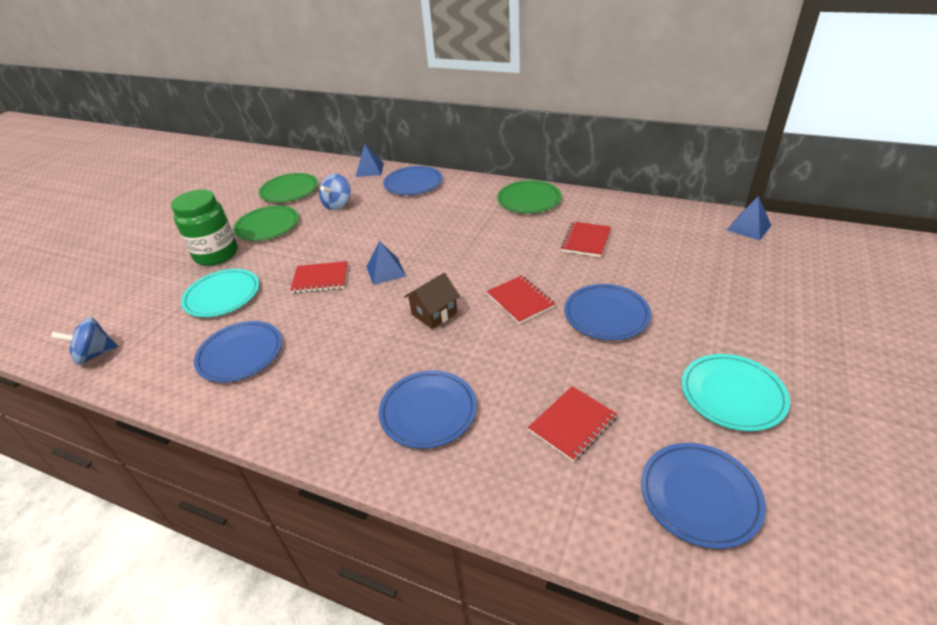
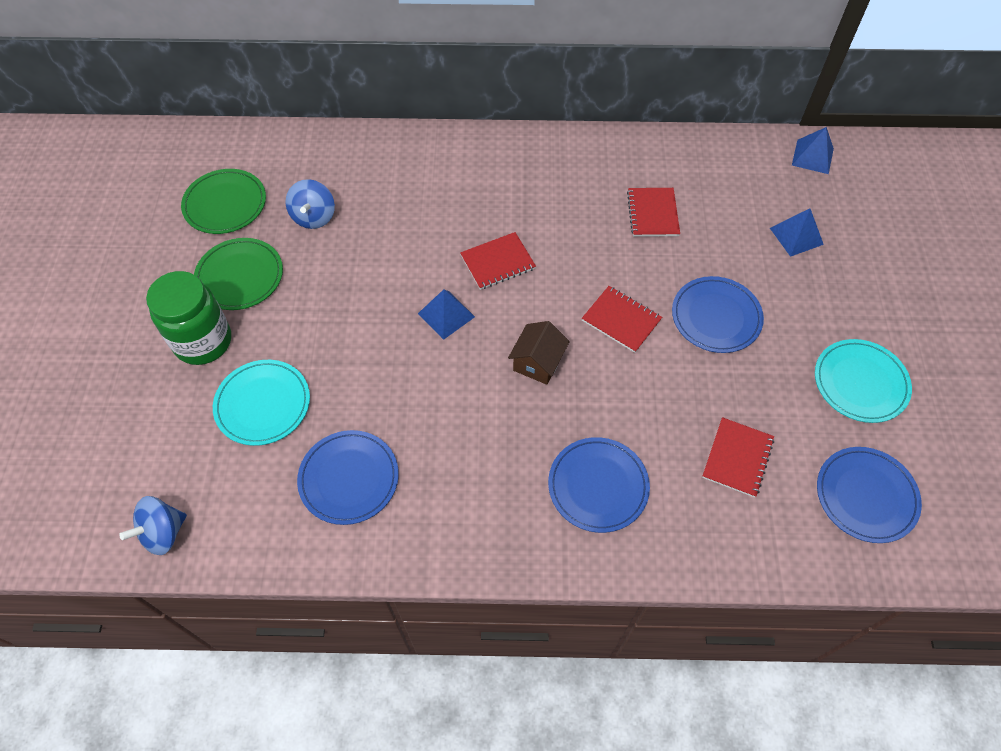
camera: 25 degrees left, 20 degrees up
(320, 279) = (372, 346): red notebook -> red notebook (498, 262)
(369, 170) = (317, 141): blue pyramid -> blue pyramid (796, 236)
(413, 183) = (395, 157): blue plate -> none
(529, 200) = (558, 159): green plate -> none

